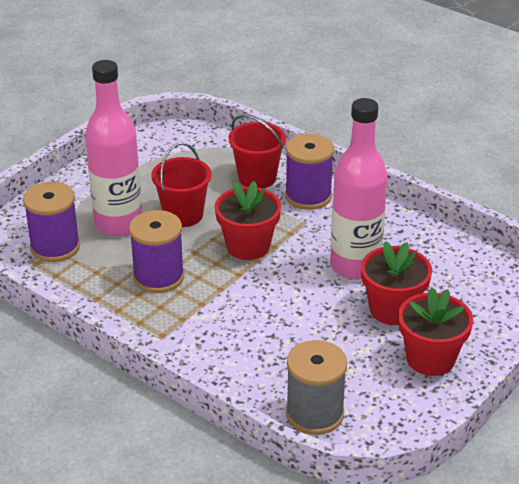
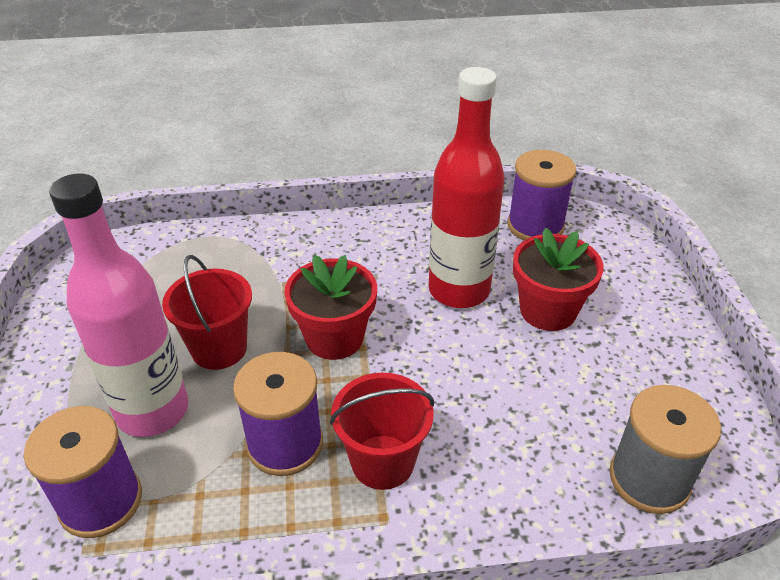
camera: 45 degrees left, 5 degrees up
(257, 178) = (247, 259): red bucket -> red bucket (382, 462)
(308, 196) = (322, 248): purple spool -> purple spool (535, 226)
(355, 266) = (459, 290): pink bottle -> red bottle
(430, 359) = (643, 336): red flower pot -> none

